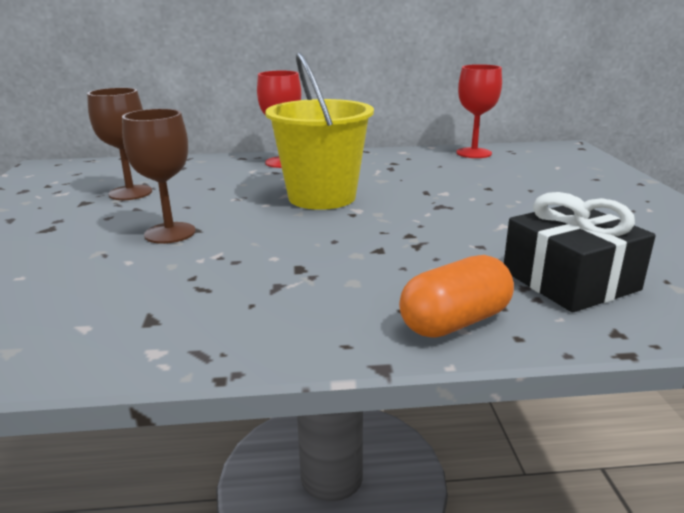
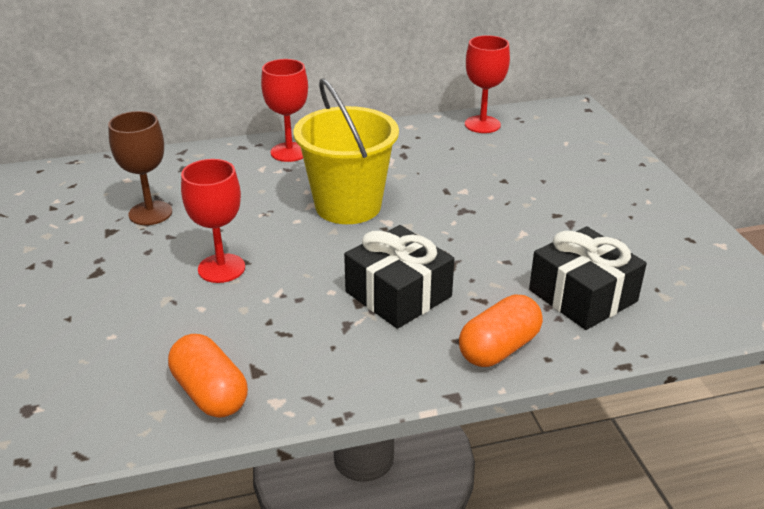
camera: 10 degrees left, 10 degrees up
(83, 336) = (210, 393): none -> orange capsule
(170, 233) = (221, 268): brown goblet -> red goblet
(347, 264) = (398, 294): none -> black gift

